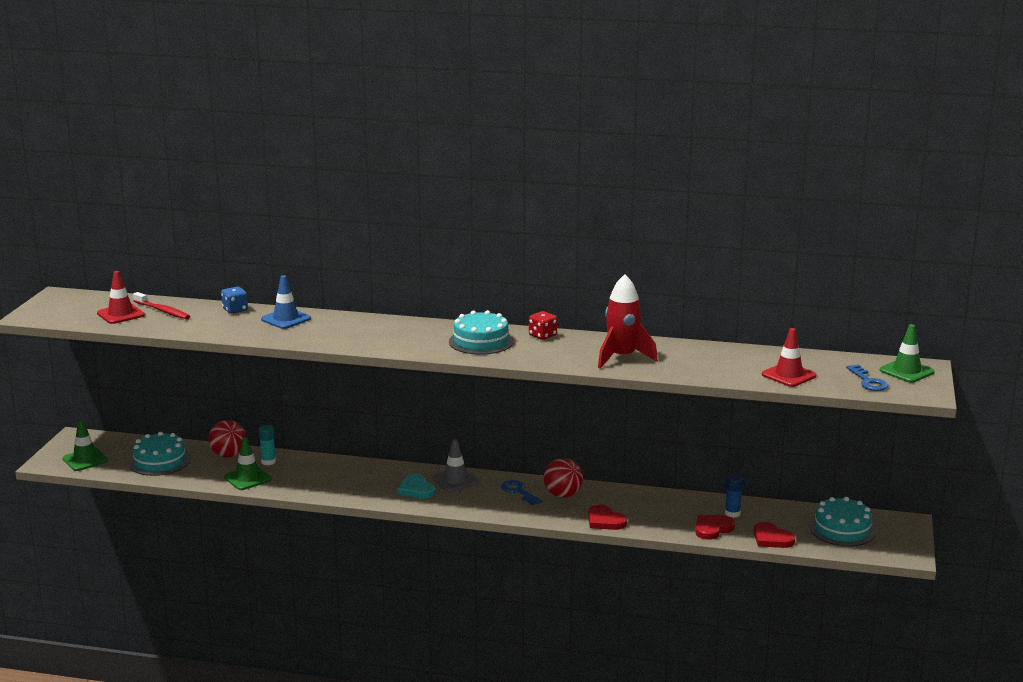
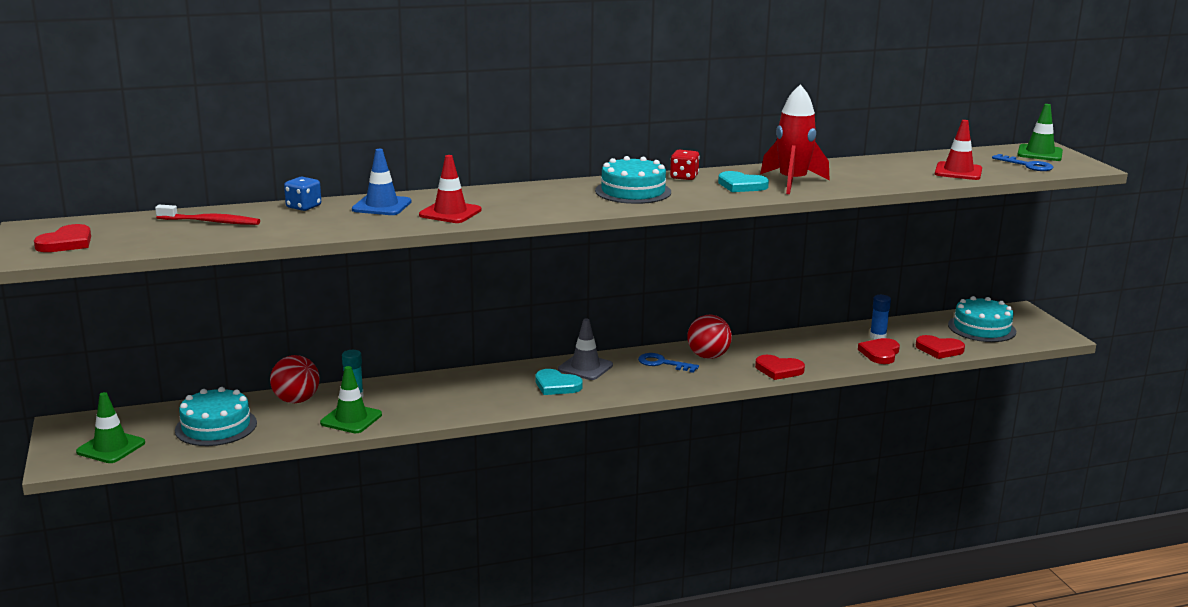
camera: 30 degrees left, 0 degrees up
(61, 310) = (66, 243): none -> red heart
(120, 314) = (158, 234): red traffic cone -> red traffic cone (450, 213)
(575, 352) = (741, 185): none -> turquoise heart

